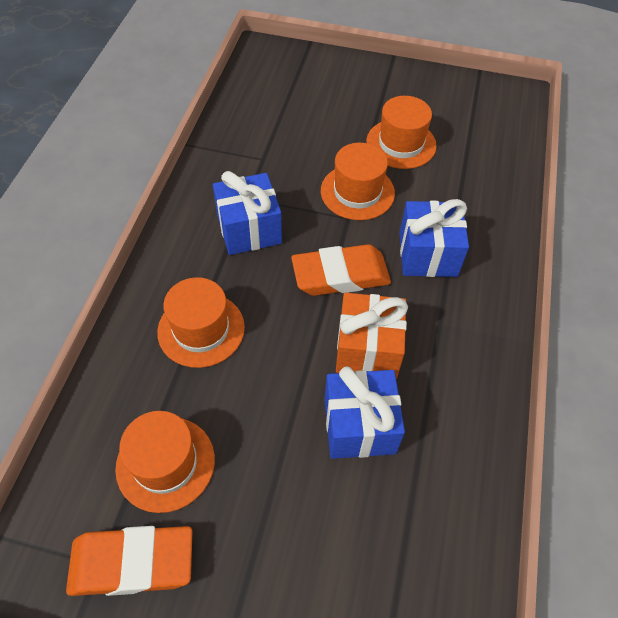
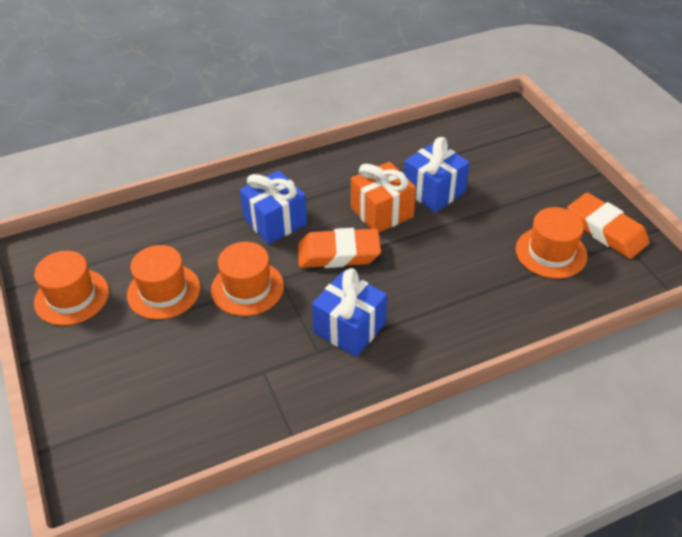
camera: 125 degrees left, 10 degrees down
(201, 329) = (458, 296): orange hat -> orange hat (72, 297)
(340, 275) = (339, 253): orange eraser -> orange eraser turned 45 degrees counterclockwise

